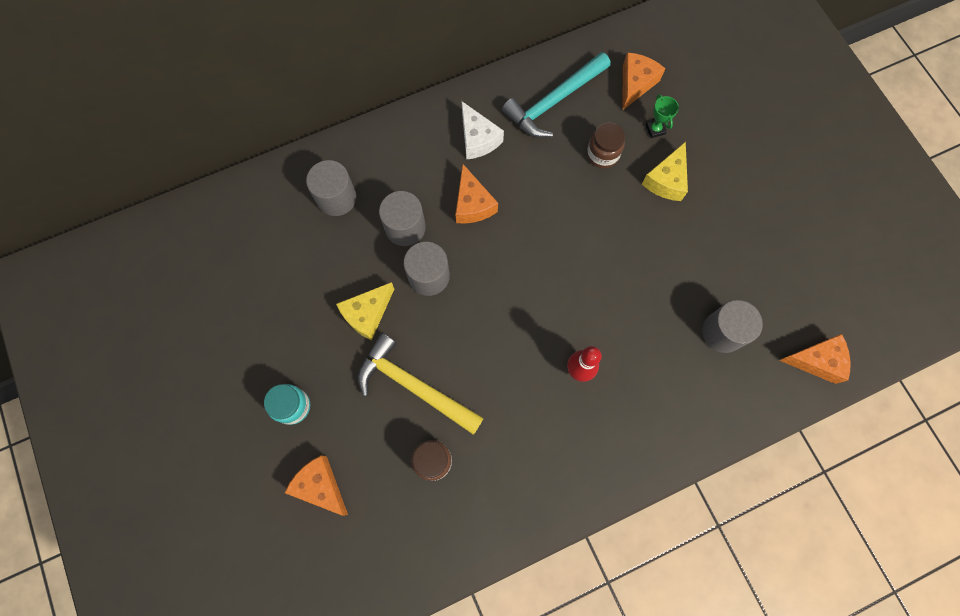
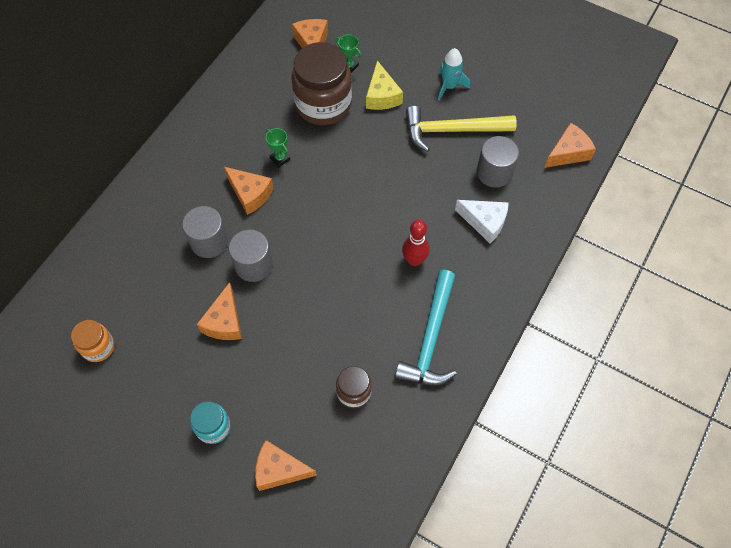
camera: 35 degrees left, 10 degrees down
(249, 265) = (98, 347): none -> orange jar
(336, 198) = (136, 253): grey cylinder -> none
(367, 314) = (224, 322): yellow cheese -> orange cheese
(414, 386) = (300, 349): yellow hammer -> yellow hammer (452, 130)
(478, 139) = (220, 146): white cheese -> white cheese (484, 222)
(523, 185) = (280, 159): none -> green trophy
(554, 102) = (260, 88): turquoise hammer -> turquoise hammer (430, 338)
(602, 154) = (323, 104): brown jar -> brown jar, size x1.96
(742, 211) = (449, 86): none -> turquoise rocket

